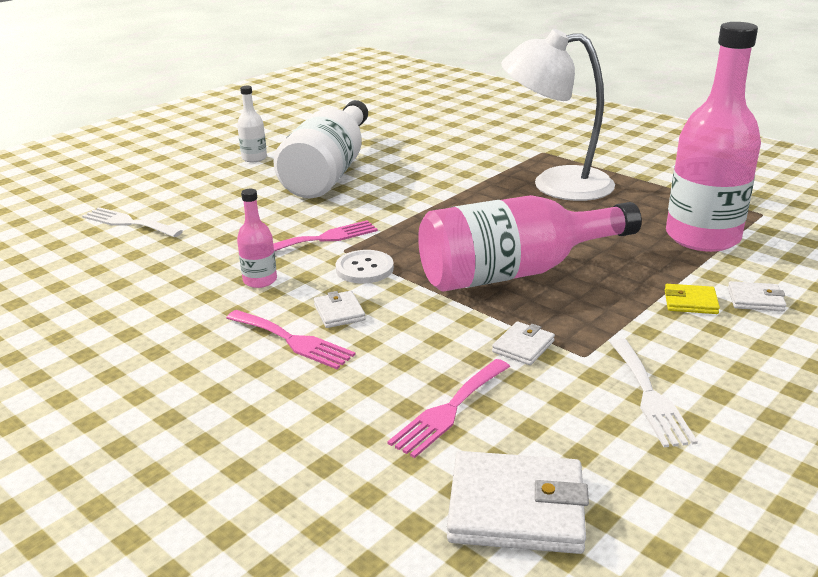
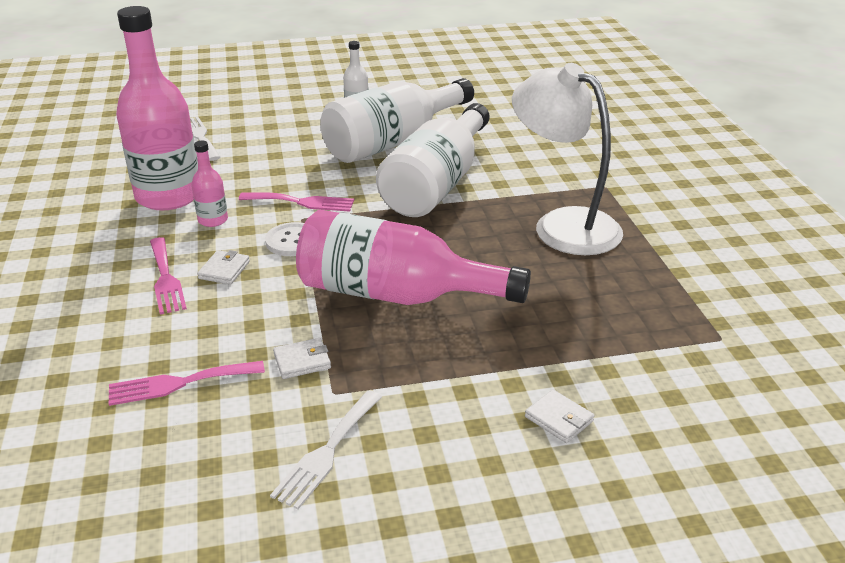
camera: 35 degrees right, 5 degrees up
(417, 189) = (437, 184): none -> white bottle
(516, 508) = (111, 478): white wallet -> none
(690, 302) = (495, 391): yellow wallet -> none
(702, 237) = (615, 335): pink bottle -> pink bottle (168, 196)

